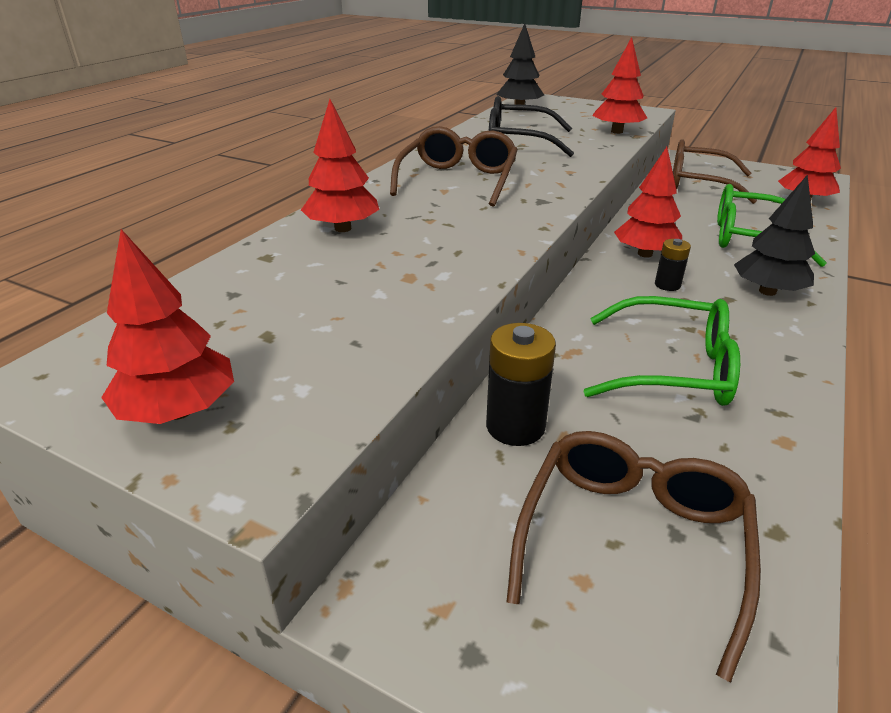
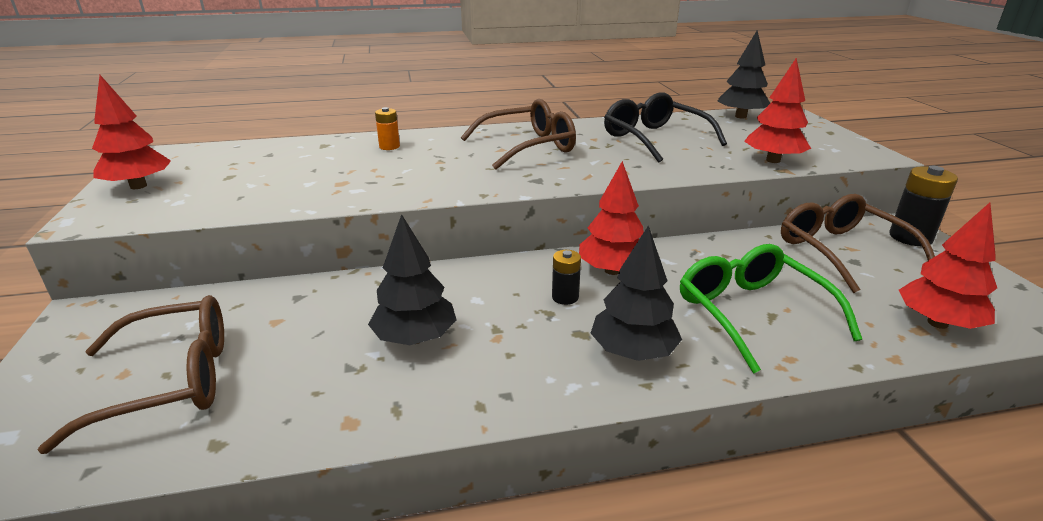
camera: 50 degrees right, 5 degrees down
(343, 228) = (389, 147): red tree -> orange battery
(515, 426) = (273, 300): black battery -> black battery (910, 237)
(672, 368) = (415, 338): green glasses -> black tree

